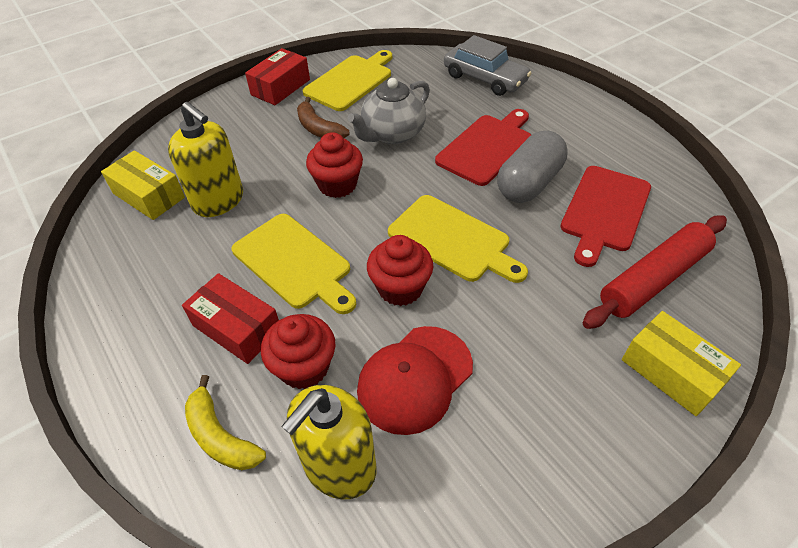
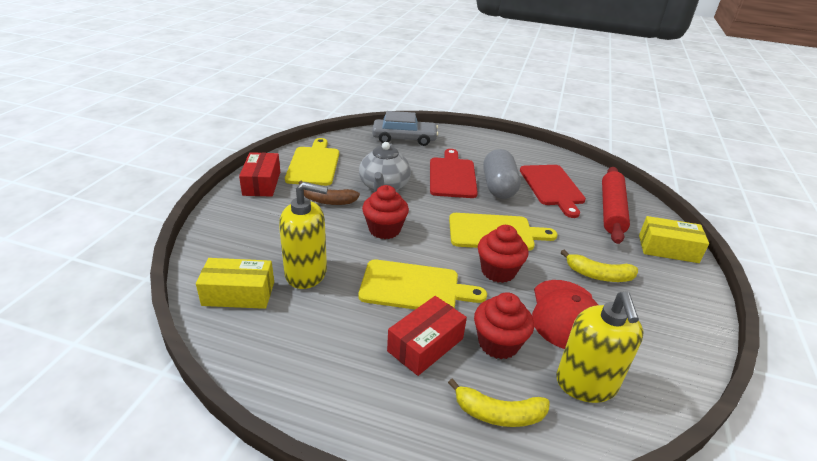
camera: 40 degrees left, 15 degrees down
(237, 328) = (425, 345): red box -> red box turned 45 degrees counterclockwise
(517, 355) = (598, 275): none -> yellow banana

